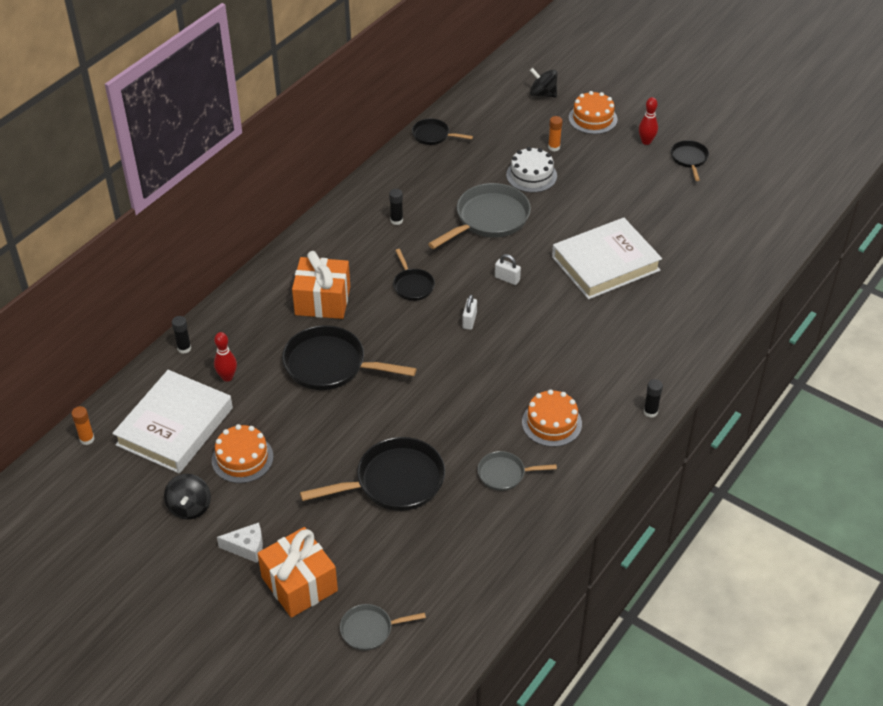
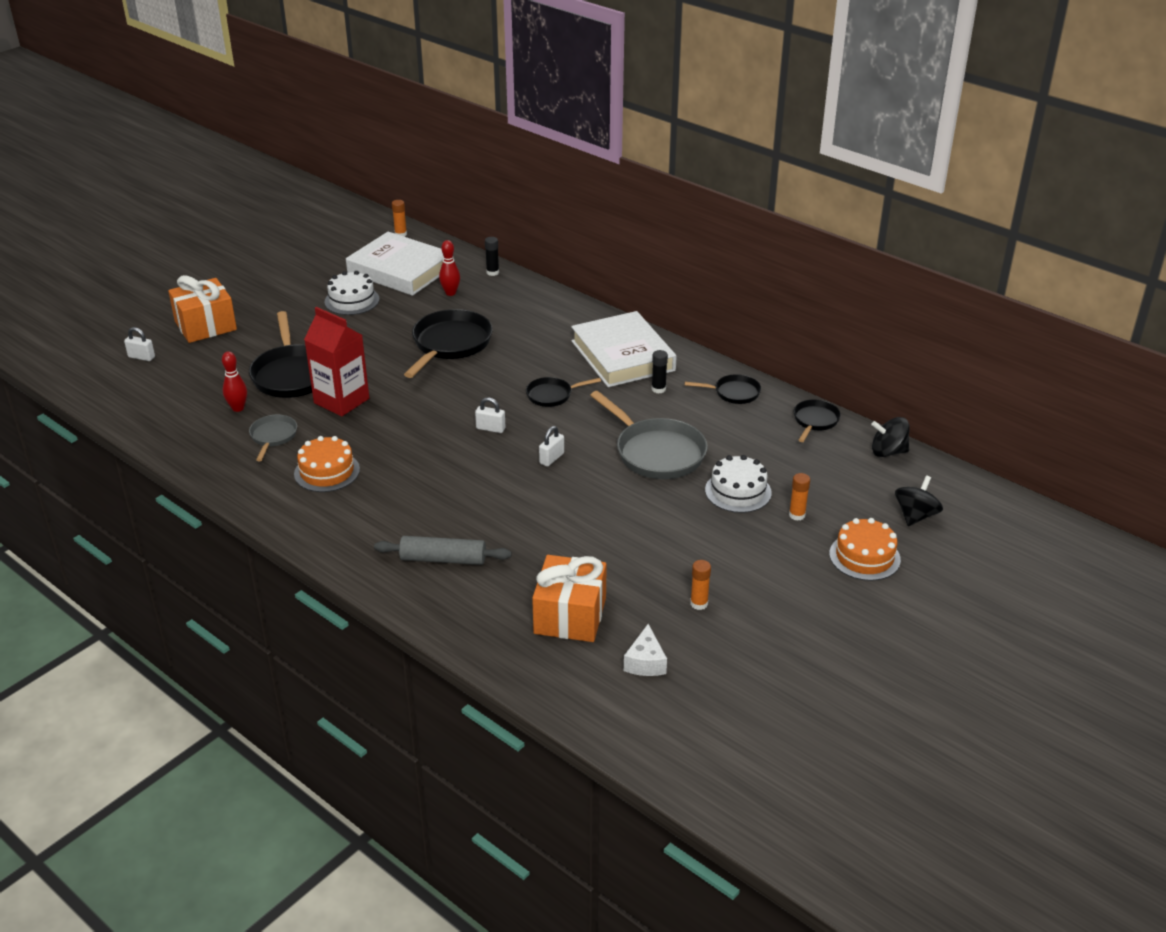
camera: 95 degrees right, 10 degrees down
(189, 507) = (309, 278): black spinning top -> black spinning top (888, 452)
(242, 458) = (352, 300): orange cake -> white cake
(247, 547) = (255, 303): white cheese -> white cheese (645, 662)
(322, 301) = (540, 342): orange gift -> orange gift (570, 616)
(370, 629) = (141, 357): grey pan -> white padlock
(438, 432) = (341, 401): none -> red carton
(605, 263) = (566, 536): white book -> white book (623, 356)
(646, 141) = (815, 603): red bowling pin -> red bowling pin (238, 408)
(650, 330) = (443, 559): none -> grey rolling pin
(650, 412) = (316, 543): black glue stick -> none
(662, 193) = (699, 604): none -> orange glue stick
(689, 159) = (776, 642): black pan -> black pan (734, 393)

